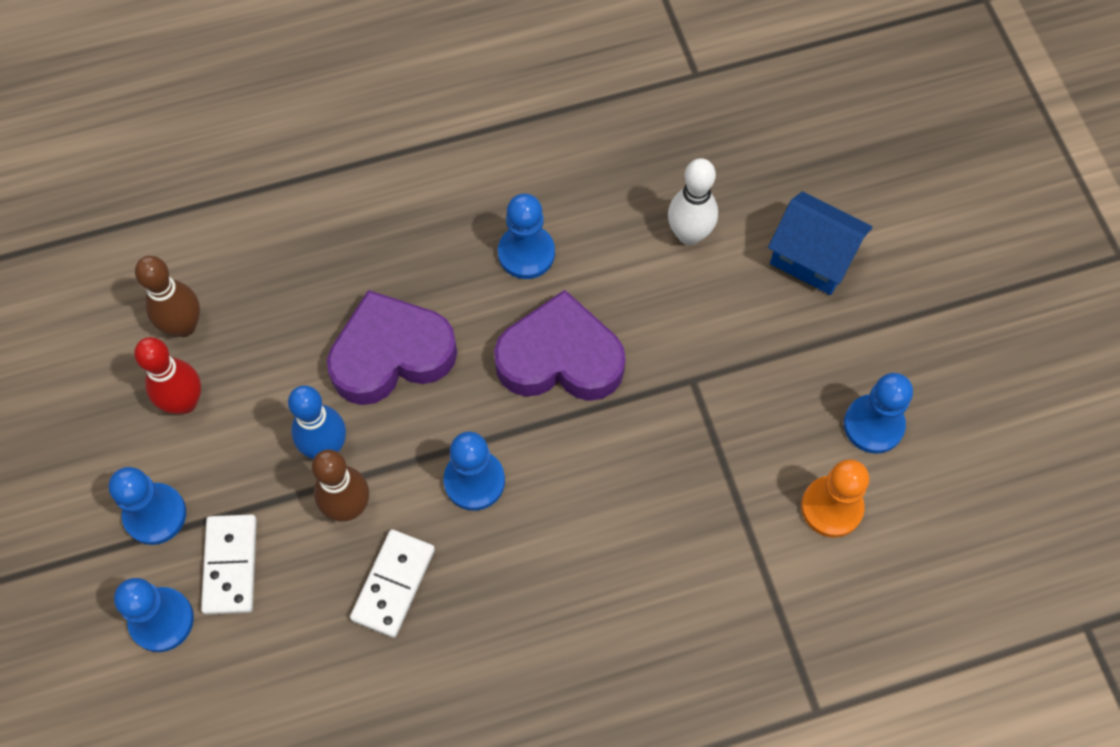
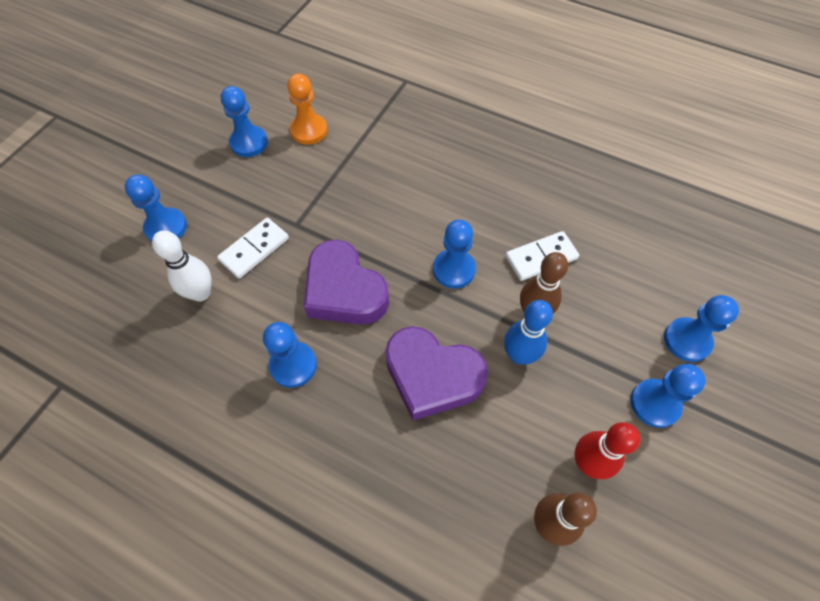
camera: 135 degrees left, 5 degrees down
(230, 565) = (625, 337): white domino -> white domino (254, 249)
(812, 258) = (166, 227): blue house -> blue pawn

